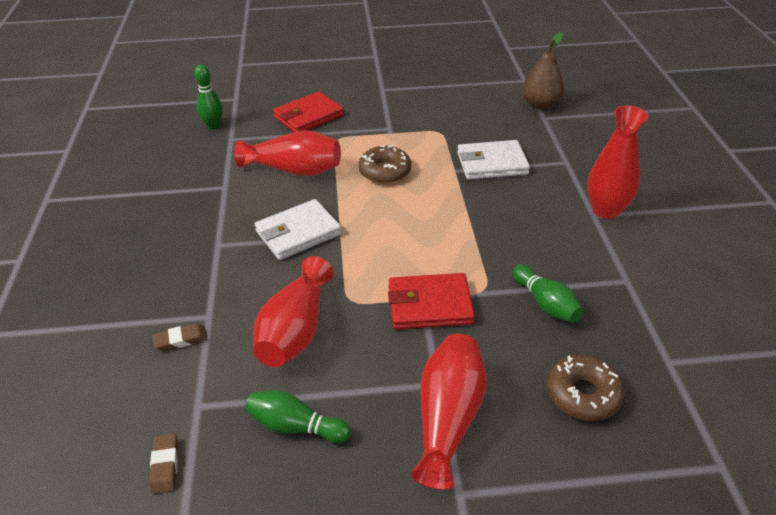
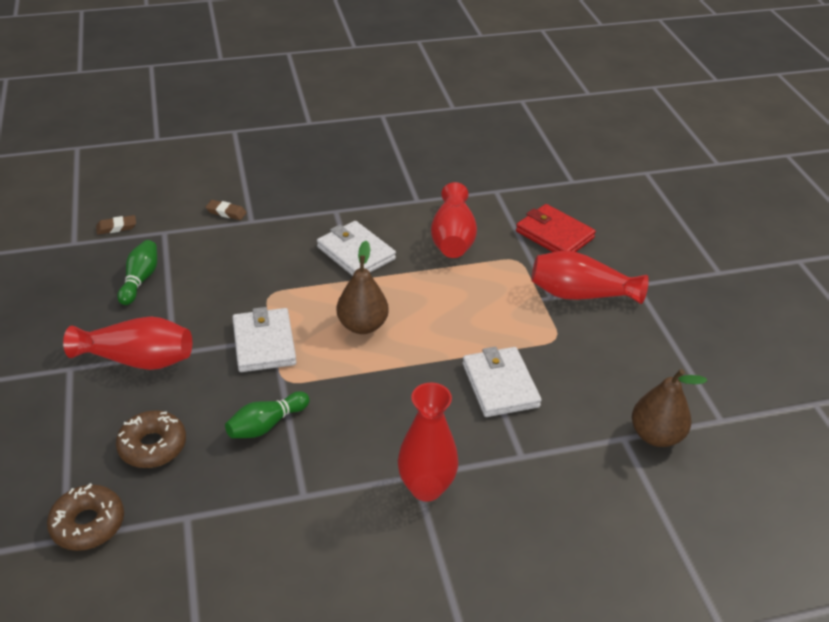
camera: 80 degrees right, 0 degrees up
(181, 340) = (226, 212): brown eraser -> brown eraser turned 45 degrees counterclockwise
(213, 126) = (515, 176): green bowling pin -> none
(296, 330) = (234, 267): red vase -> red vase (580, 294)
(385, 171) = (464, 300): brown donut -> brown donut (88, 524)
(411, 234) = (362, 325): none -> brown pear
(430, 305) = (264, 343): red wallet -> white wallet

